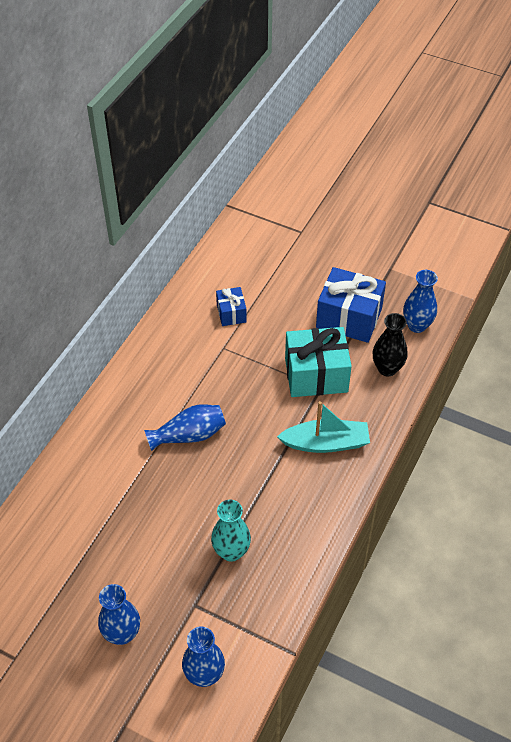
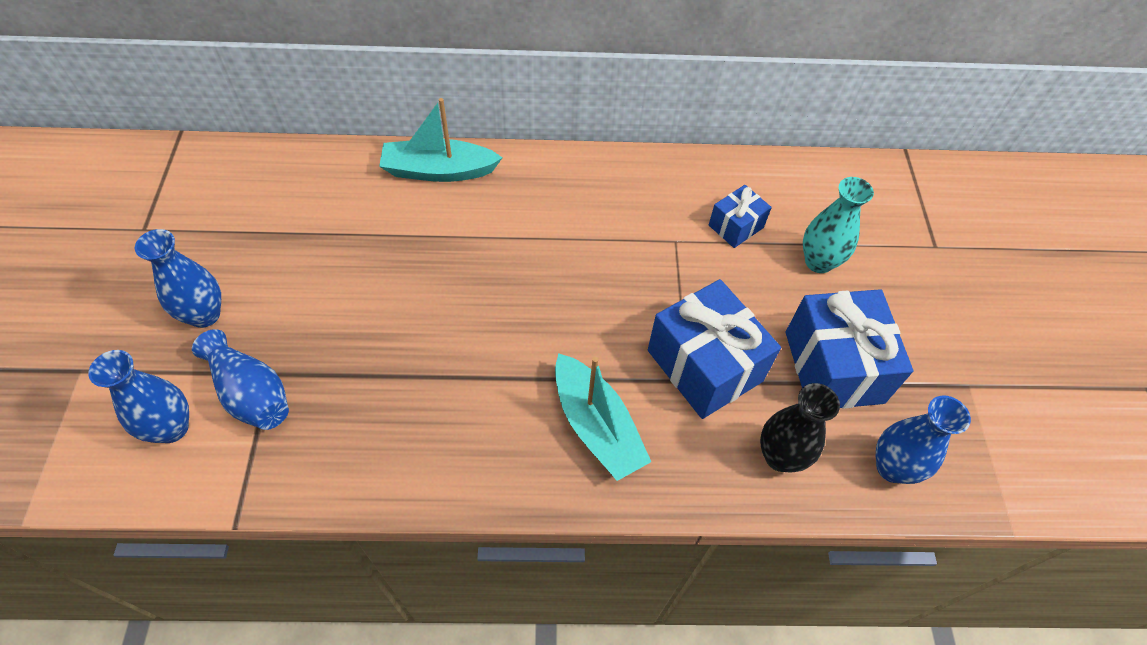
camera: 60 degrees right, 5 degrees up
(82, 451) = (439, 171): none -> turquoise boat
(189, 435) = (518, 262): blue vase -> blue vase (251, 393)
(231, 551) = (365, 382): turquoise vase -> turquoise vase (818, 262)
(316, 375) = (704, 366): turquoise gift -> blue gift

